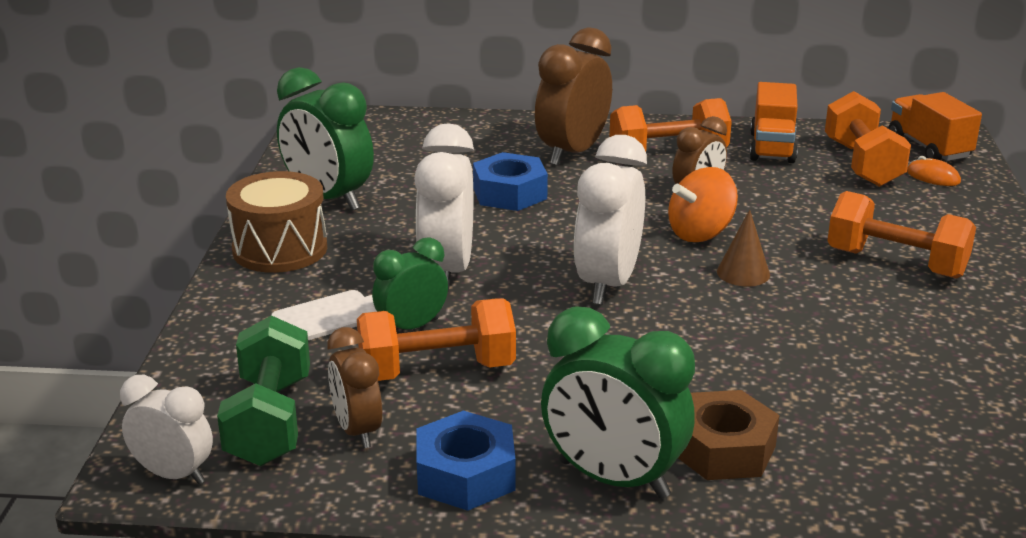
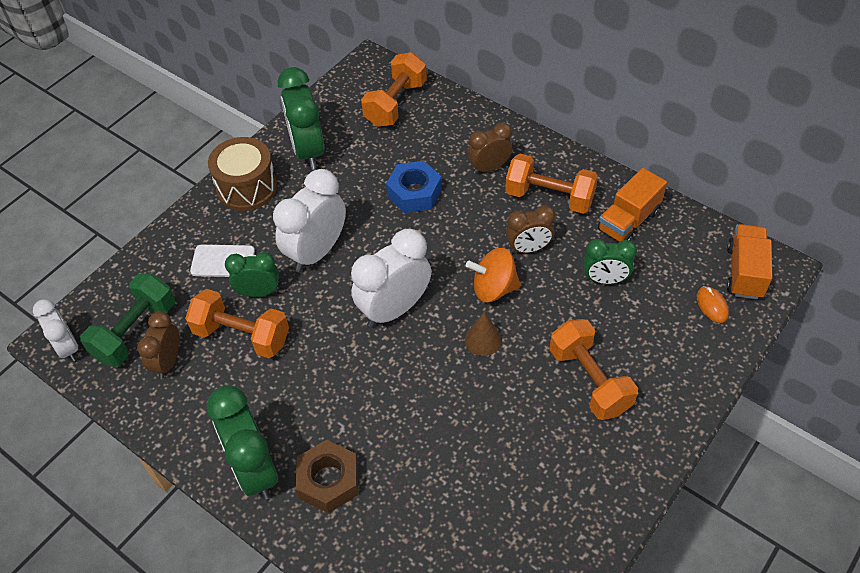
camera: 35 degrees right, 25 degrees up
(465, 474) = (190, 424): blue nut -> none
(572, 153) = (489, 168): brown clock -> brown clock, size x0.60
(807, 192) = (605, 280): none -> green clock
(862, 164) = (675, 268): orange dumbbell -> orange dumbbell (395, 103)

